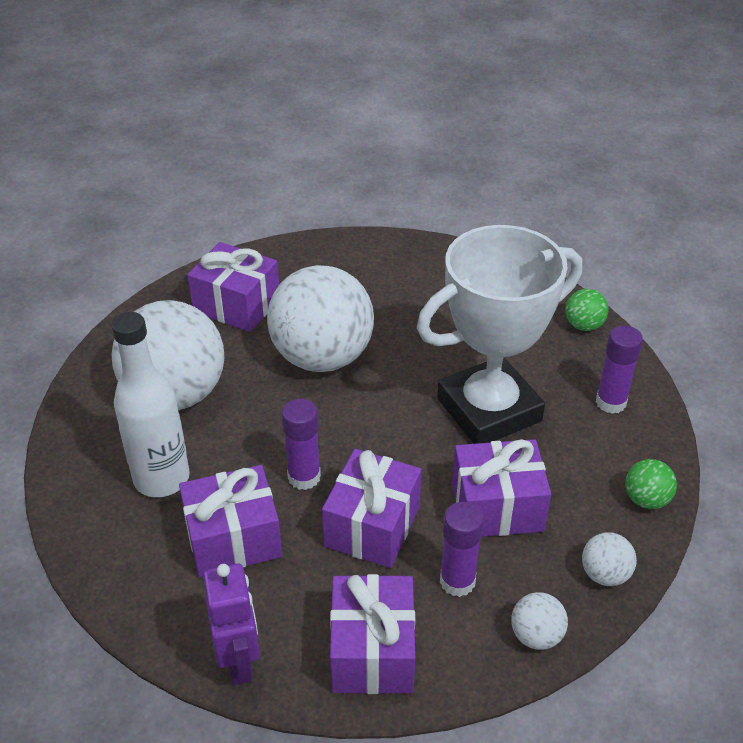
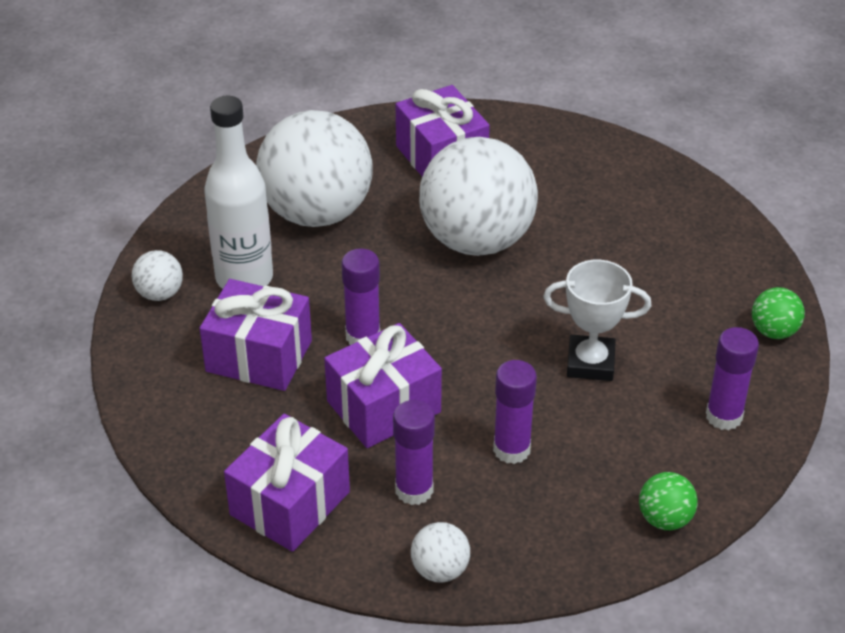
camera: 35 degrees right, 0 degrees up
(239, 661) = (180, 451): purple robot -> none
(489, 410) = (590, 363): white trophy -> white trophy, size x0.51
(497, 507) = (511, 449): purple gift -> purple glue stick
(605, 574) = (555, 558): white ball -> white ball (160, 293)

